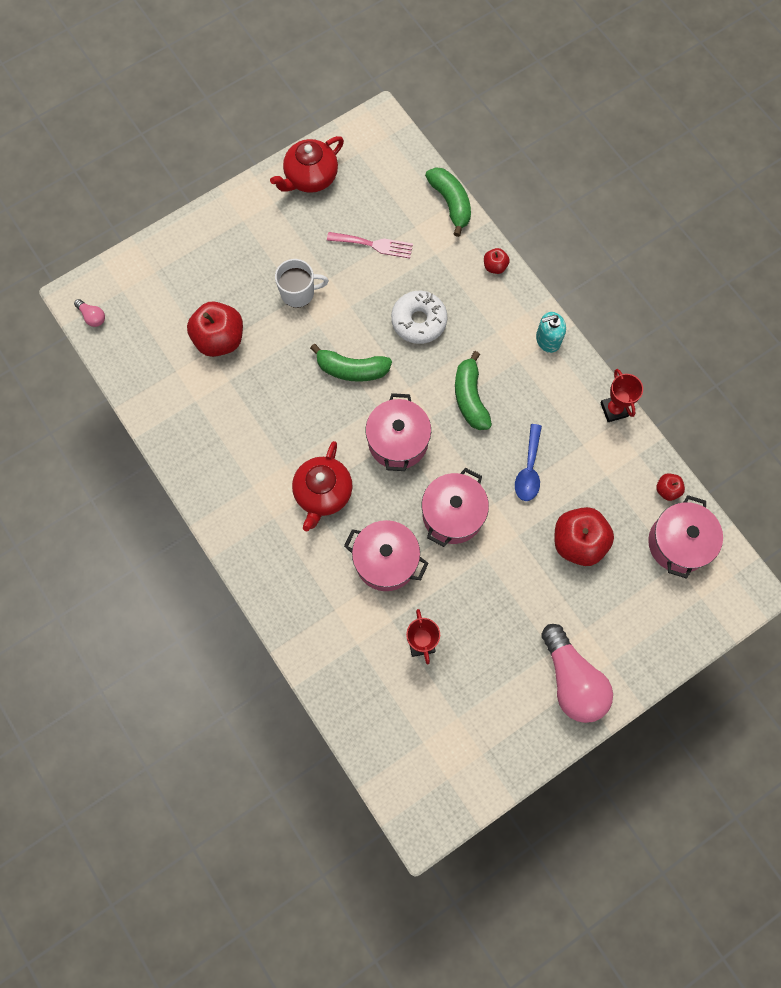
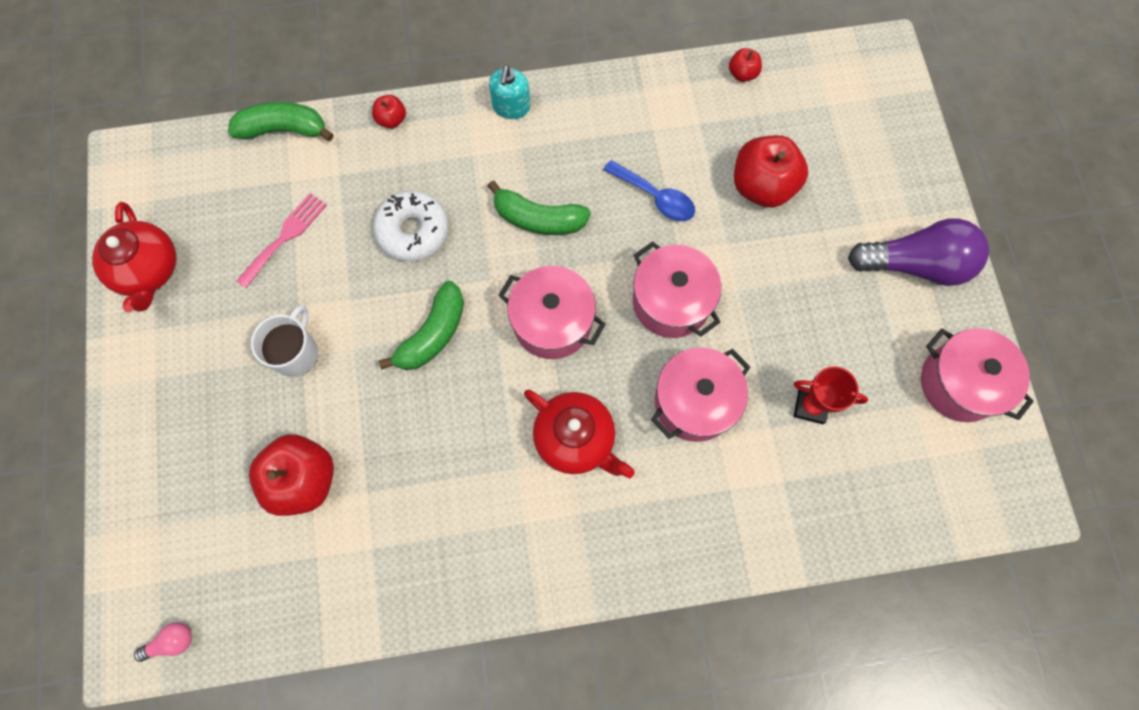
camera: 65 degrees left, 0 degrees up
(572, 680) = (915, 264): pink light bulb -> purple light bulb
(614, 409) = (627, 81): red trophy -> none
(678, 543) = (805, 91): pink pot -> pink pot (959, 383)

